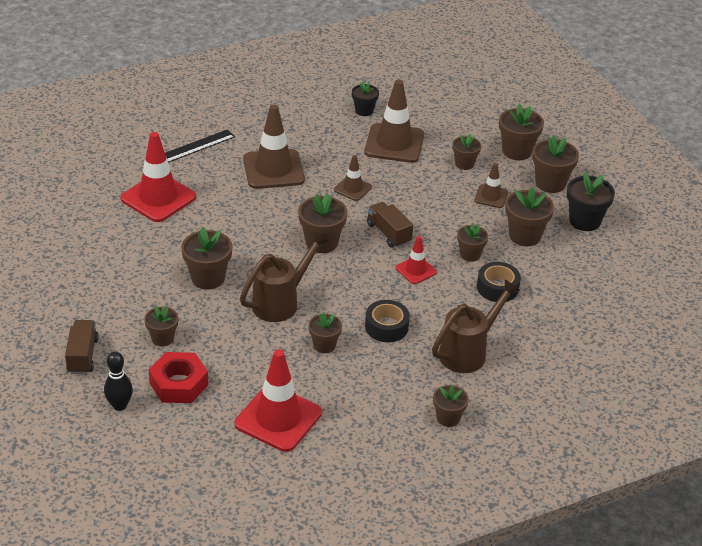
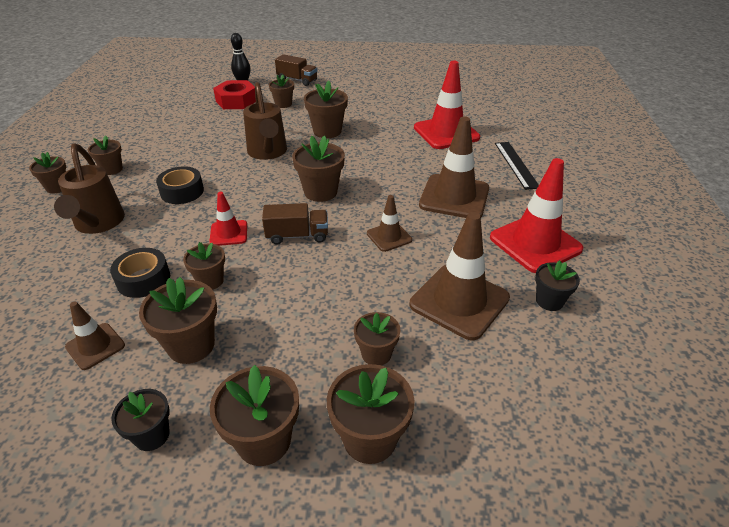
camera: 120 degrees right, 0 degrees up
(278, 418) = (162, 124): red traffic cone -> red traffic cone (535, 243)
(324, 345) = (201, 158): brown flower pot -> brown flower pot (112, 169)
(491, 196) = (289, 349): brown traffic cone -> brown traffic cone (95, 346)
(584, 221) = (152, 435): black flower pot -> black flower pot, size x0.64

